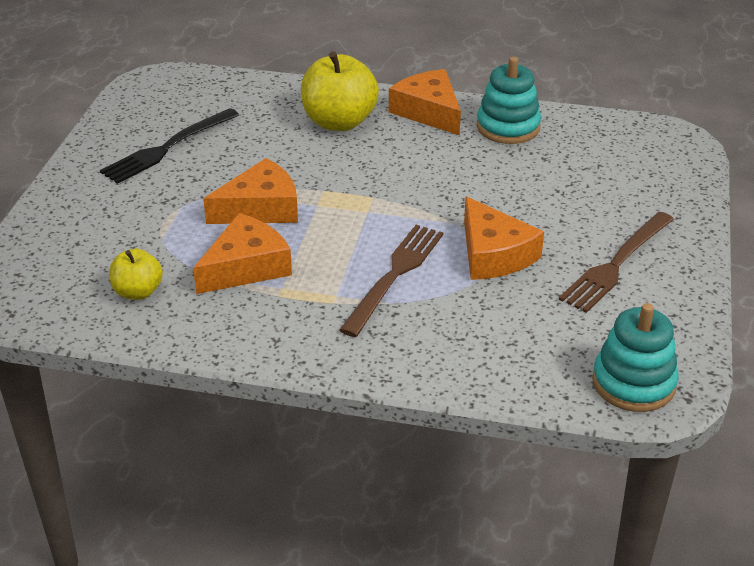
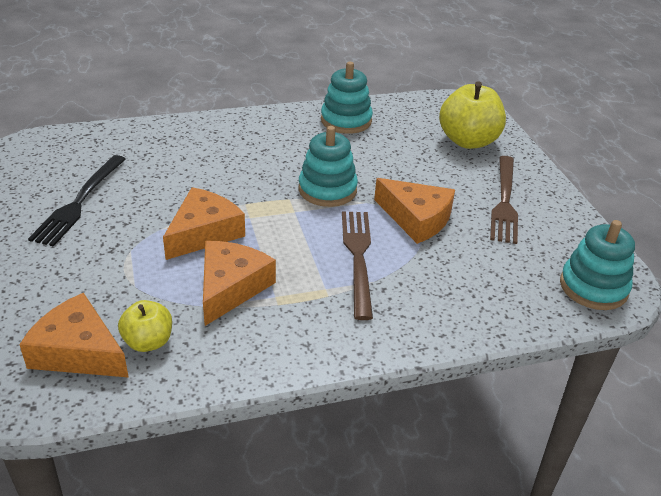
camera: 30 degrees left, 0 degrees up
(339, 122) = (214, 146): yellow apple -> yellow apple (468, 141)
(421, 198) = (327, 190): none -> turquoise stacking toy
(428, 111) = (278, 122): orange cheese -> orange cheese (78, 351)

